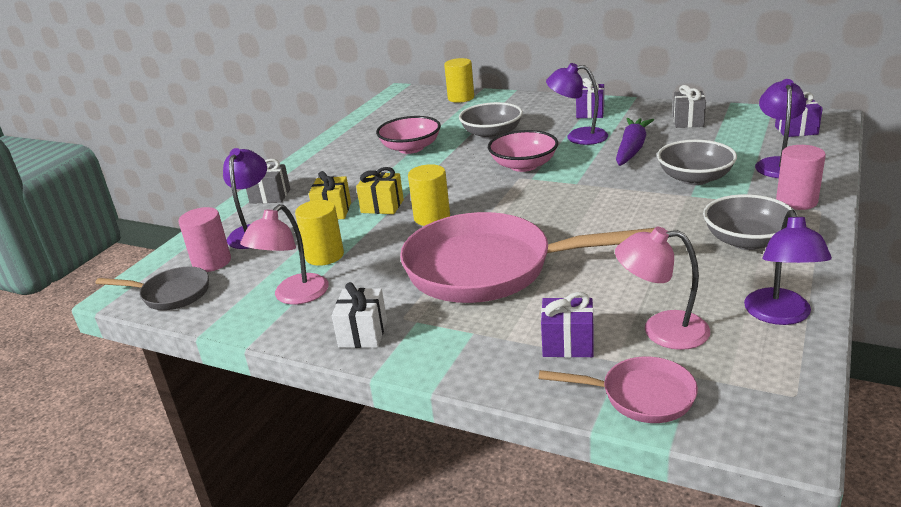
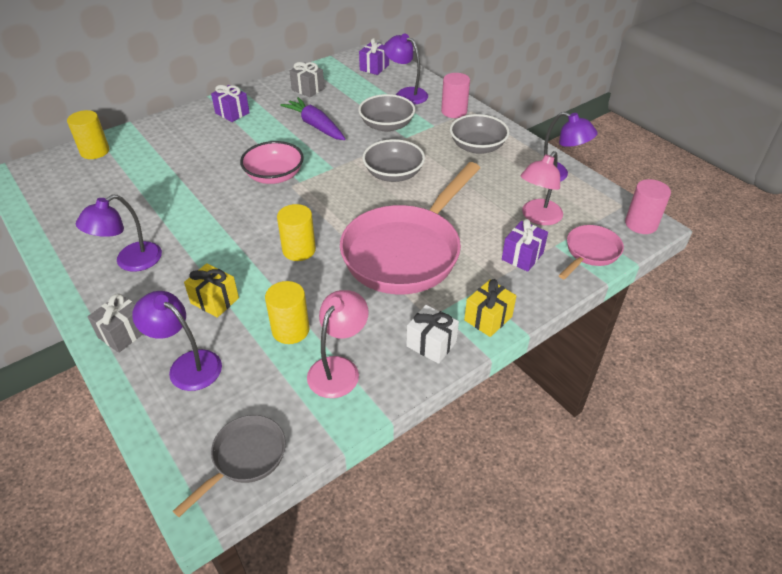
camera: 65 degrees left, 15 degrees up
(212, 262) = (214, 412): pink cylinder -> pink cylinder (641, 224)
(294, 296) = (339, 368): pink lamp -> pink lamp turned 120 degrees counterclockwise
(382, 206) = (244, 269): yellow gift -> yellow gift (488, 318)
(411, 148) = (155, 215): pink bowl -> none
(492, 134) = (196, 167): grey bowl -> grey bowl (393, 174)
(578, 137) = (264, 135): purple lamp -> purple lamp (130, 262)

